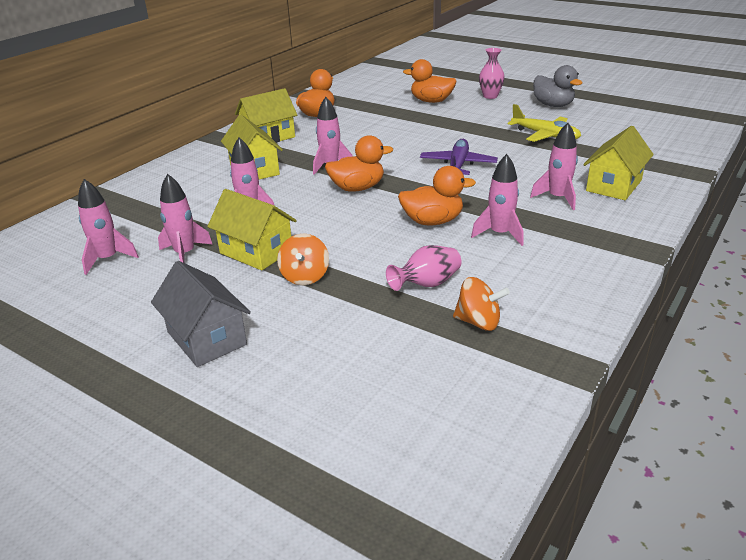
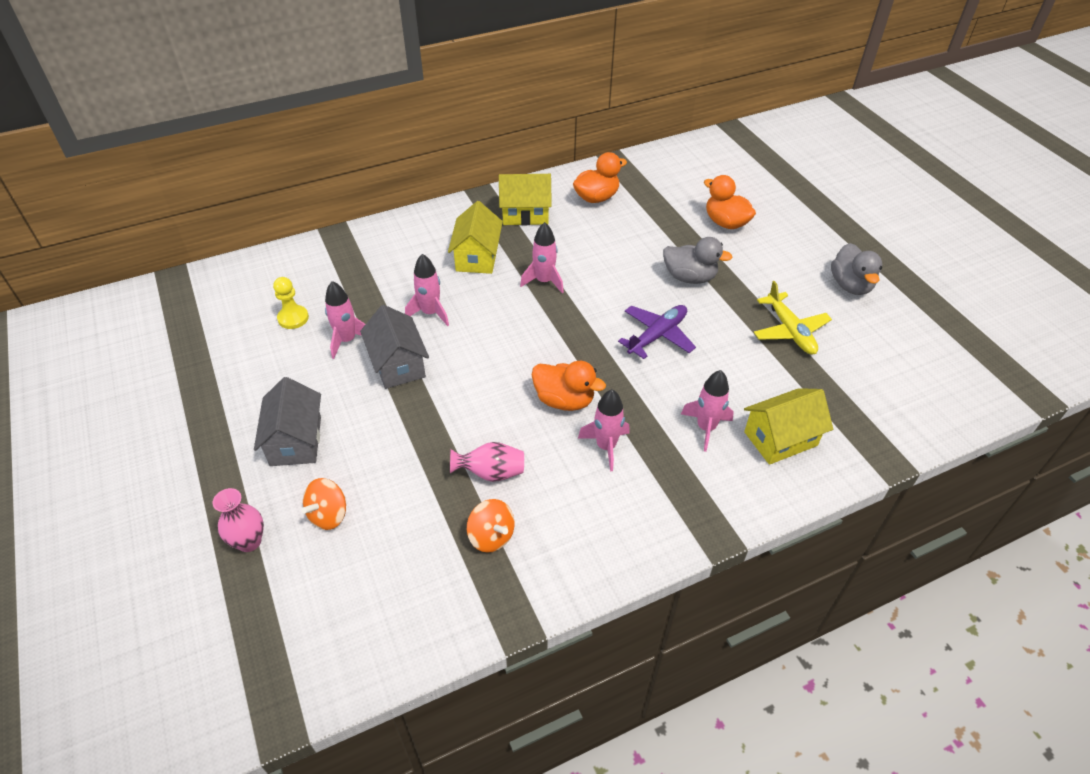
camera: 30 degrees right, 15 degrees up
(108, 259) = (293, 318): pink rocket -> yellow pawn
(256, 252) = (398, 364): yellow house -> grey house
(305, 276) = (410, 413): orange spinning top -> orange spinning top (328, 515)
(357, 188) = (540, 324): orange duck -> none
(441, 132) = (689, 277): none -> grey duck
(490, 96) = (796, 240): pink vase -> pink vase (249, 541)

